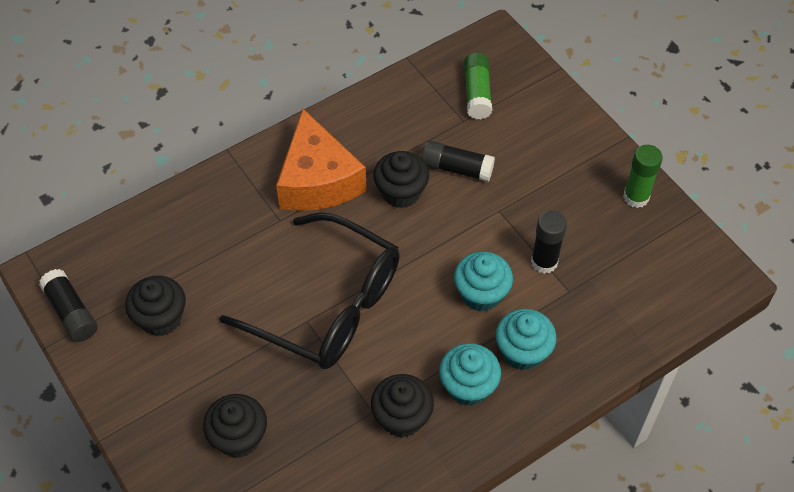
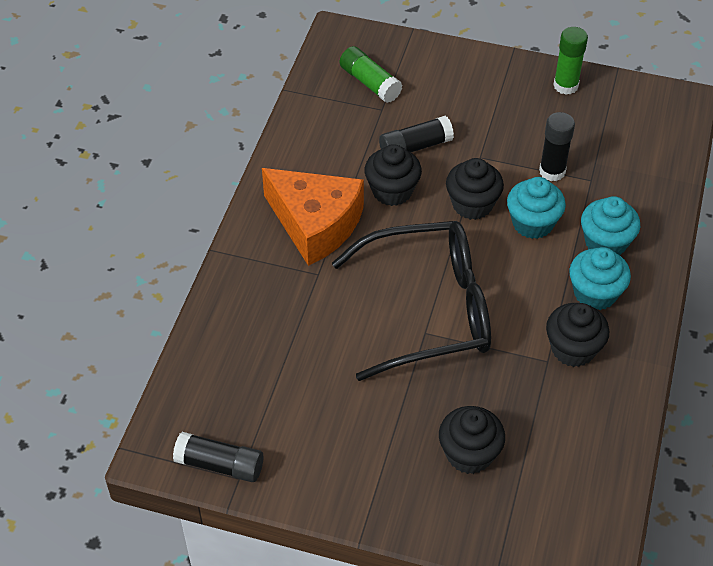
camera: 40 degrees left, 5 degrees down
(161, 318) = (304, 414): black cupcake -> black cupcake (472, 204)

